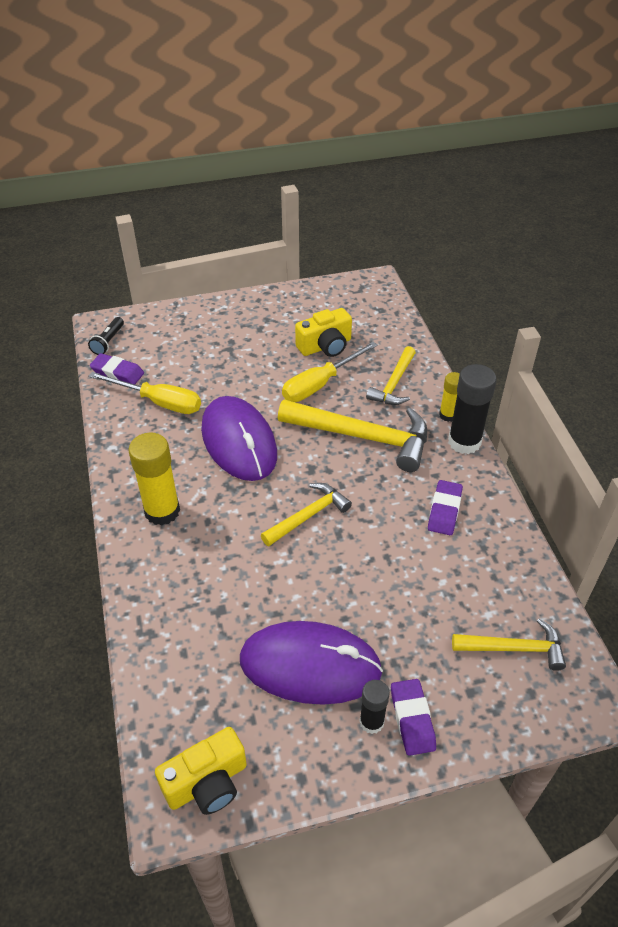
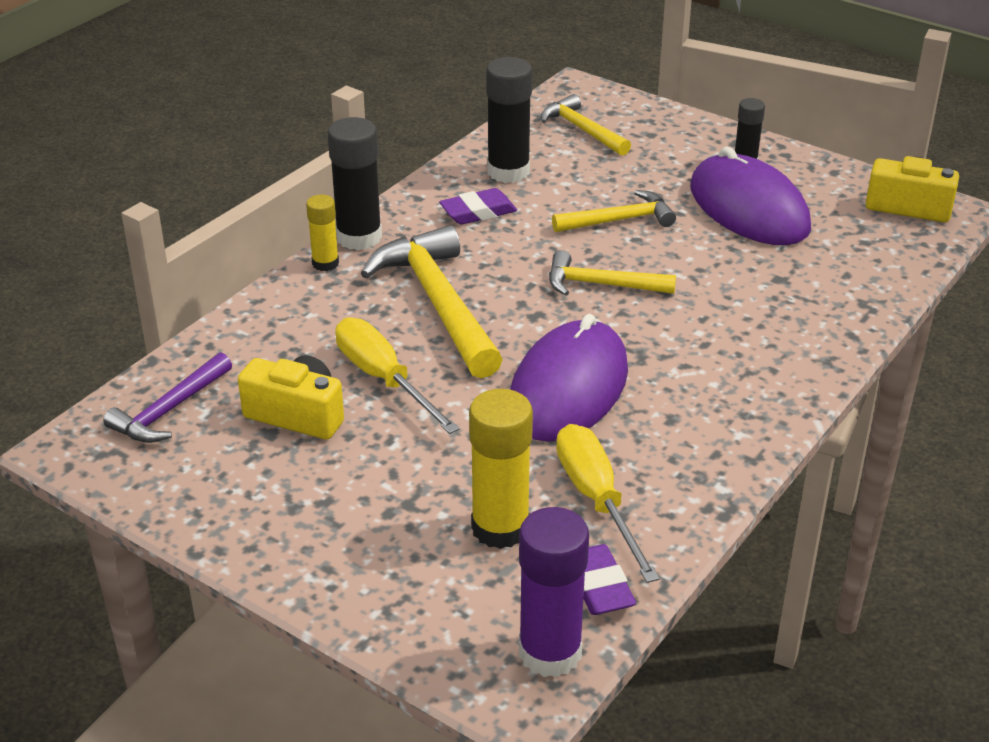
camera: 130 degrees left, 10 degrees down
(108, 342) = (550, 653): black flashlight -> purple glue stick
(162, 511) = (741, 382): yellow glue stick -> yellow glue stick (500, 528)
(320, 384) = (384, 379): yellow screwdriver -> yellow screwdriver turned 135 degrees counterclockwise
(371, 313) = (169, 410): none -> purple hammer
(394, 384) = (313, 323): yellow hammer -> yellow hammer (619, 220)
(412, 719) = (714, 148): purple eraser -> none
(485, 559) = (508, 172): none -> black glue stick

